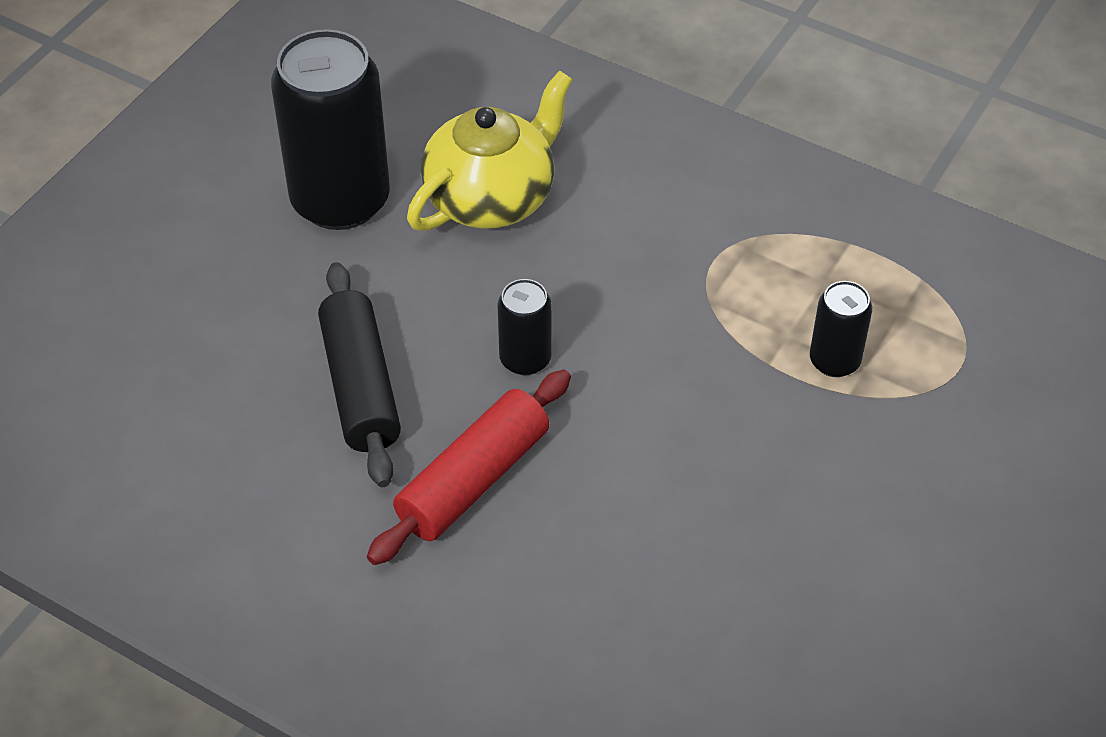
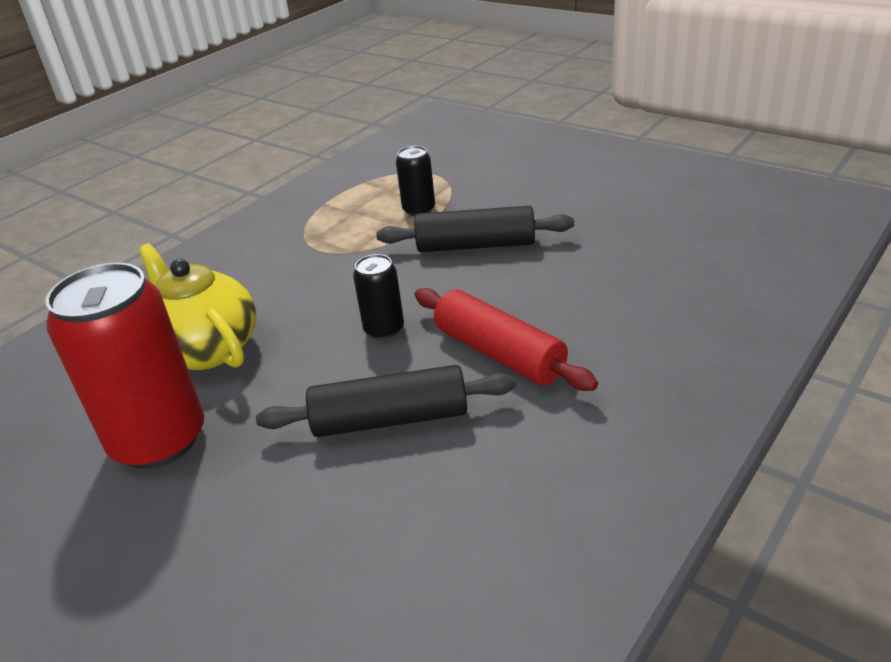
camera: 80 degrees left, 15 degrees down
(340, 201) = (159, 440): black can -> red can
(730, 440) = (475, 245): none -> black rolling pin

